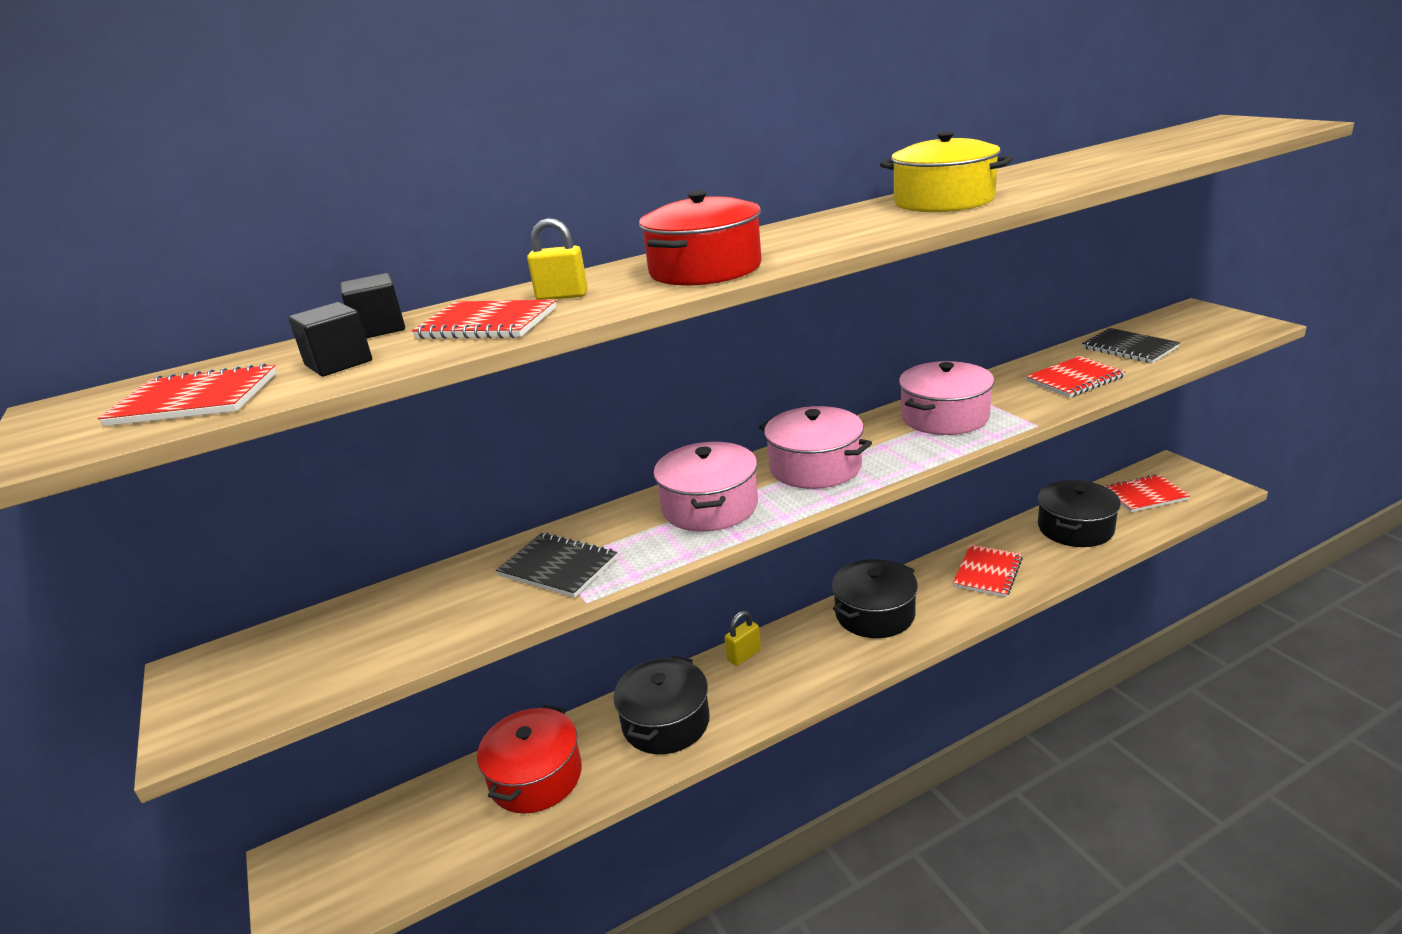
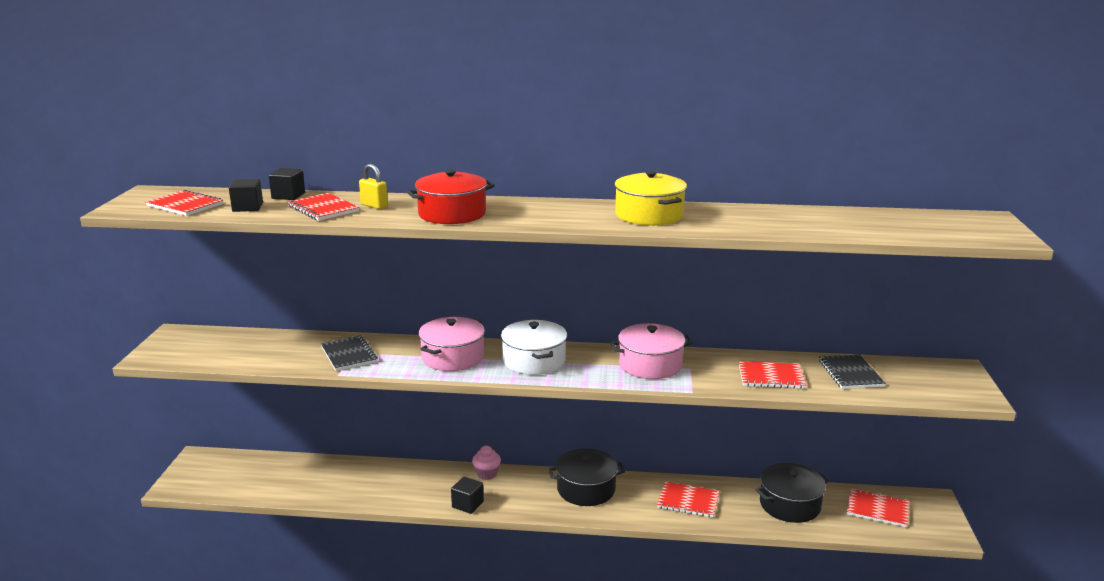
camera: 30 degrees right, 5 degrees down
(536, 776) = (324, 477): red pot -> none
(665, 722) = (408, 485): black pot -> none
(744, 655) = (487, 474): yellow padlock -> pink cupcake
(771, 705) = (467, 504): none -> black cube
(815, 467) = (534, 361): pink pot -> white pot
(987, 572) = (688, 501): red notebook -> red notebook turned 45 degrees clockwise

